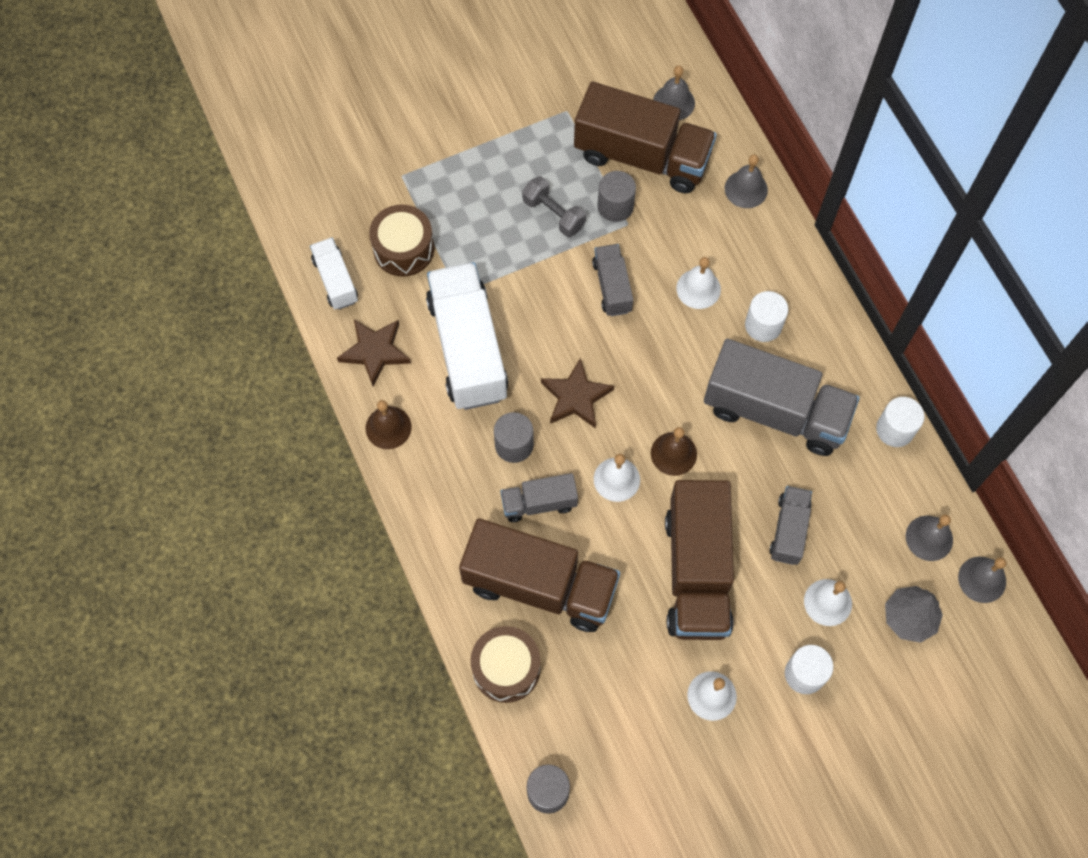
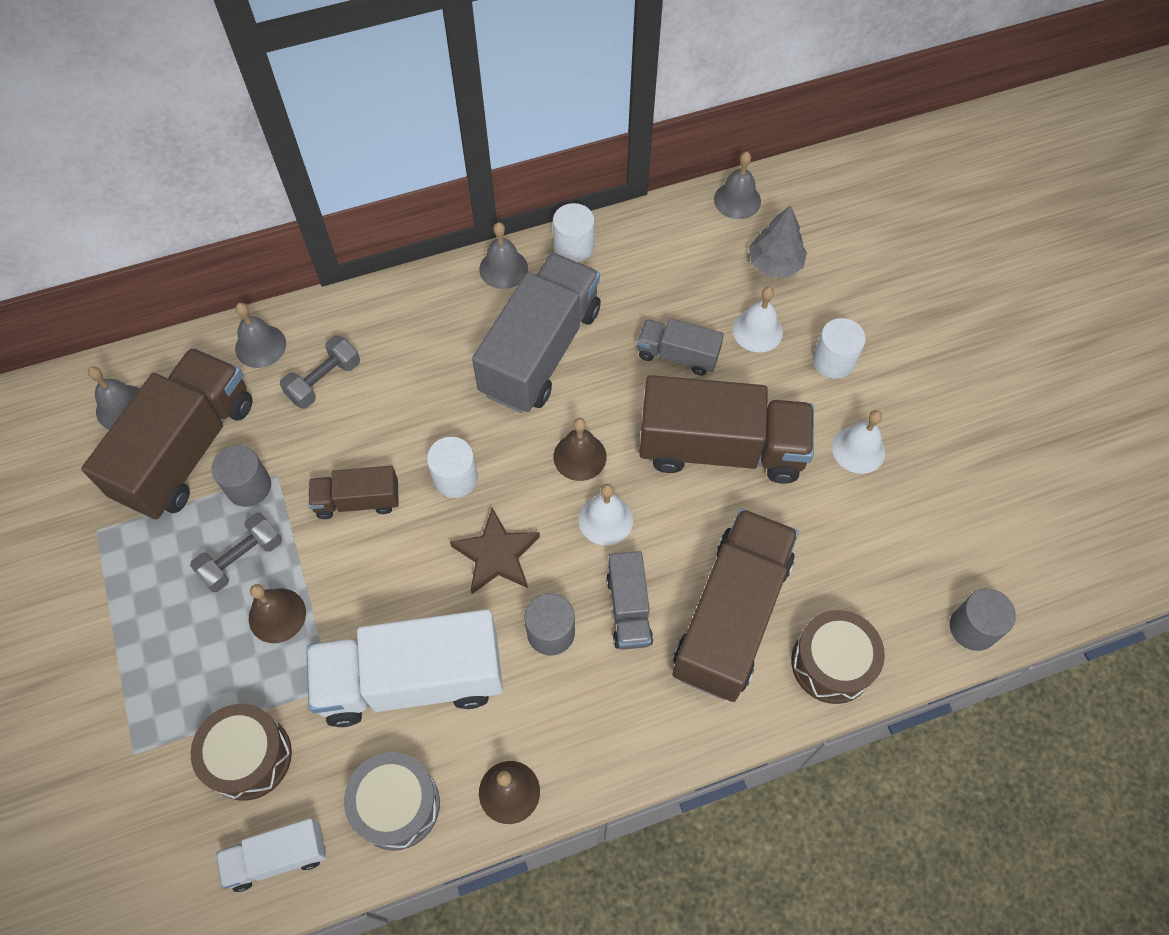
camera: 85 degrees left, 5 degrees down
(375, 351) = (397, 805): brown star -> grey drum
(510, 247) = (277, 615): none -> brown bell
(612, 286) = (357, 501): grey truck -> brown truck
(698, 288) = (378, 409): white bell -> none
(719, 243) = (324, 381): none -> grey dumbbell
(763, 325) = (436, 350): white cylinder -> white cylinder (455, 478)
(929, 538) = (693, 235): grey bell -> grey bell (503, 268)

